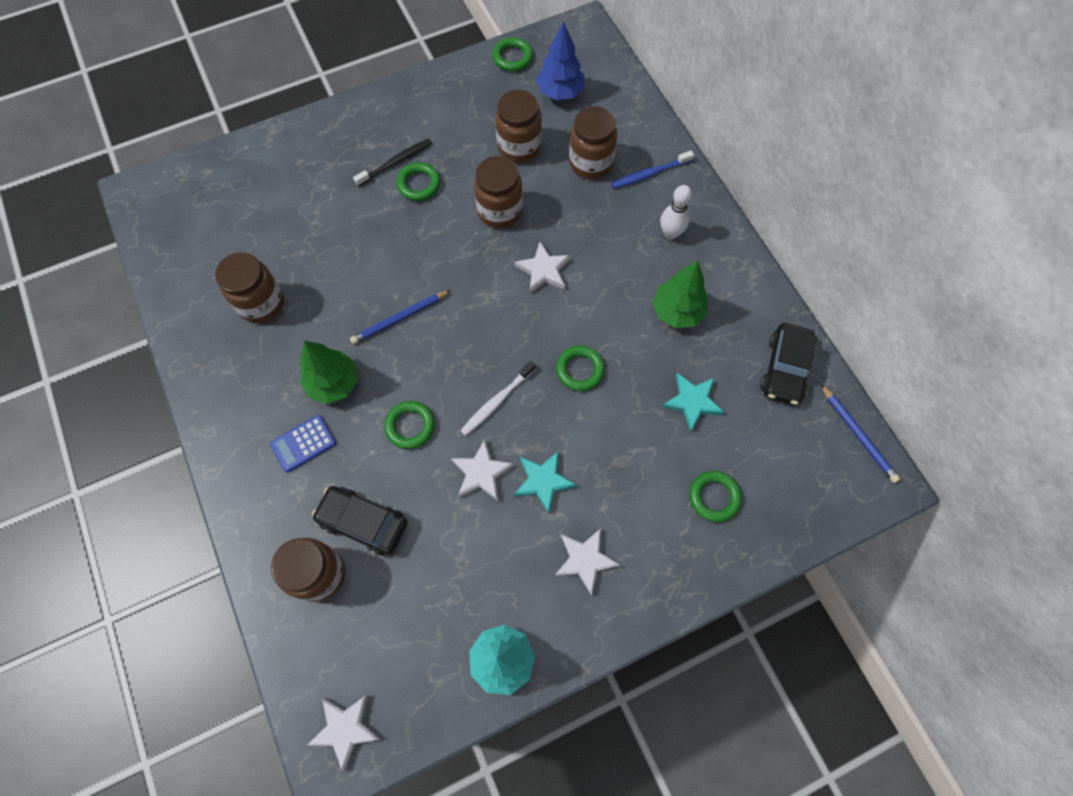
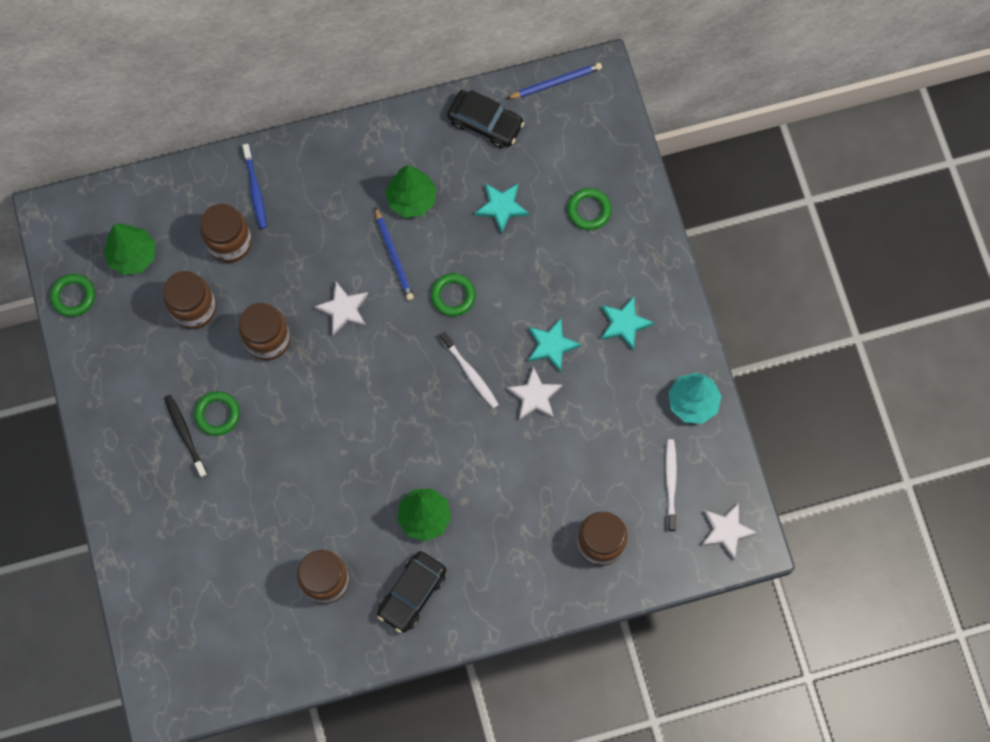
camera: 80 degrees left, 5 degrees up
(303, 443) = (479, 549): blue calculator -> none
(363, 522) = (561, 502): black car -> black car (412, 594)
(398, 647) = (671, 483): none -> white toothbrush
(400, 318) = (369, 450): blue pencil -> blue pencil (394, 256)
(410, 426) = (480, 452): green ring -> none
(560, 92) = (133, 256): blue tree -> green tree
(585, 560) = (624, 324): white star -> turquoise star
(670, 233) = (327, 186): white bowling pin -> none

